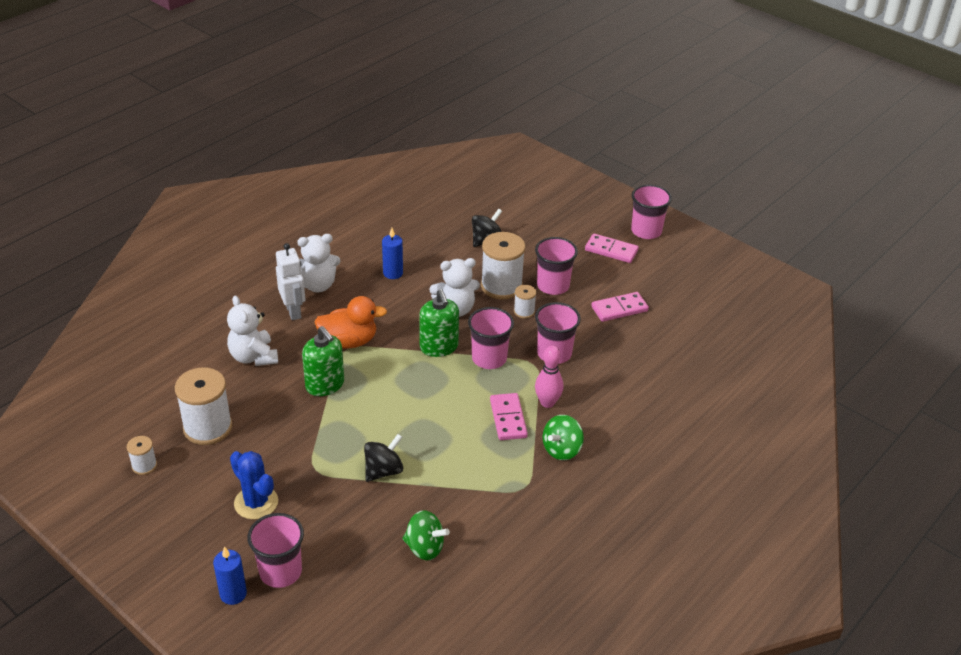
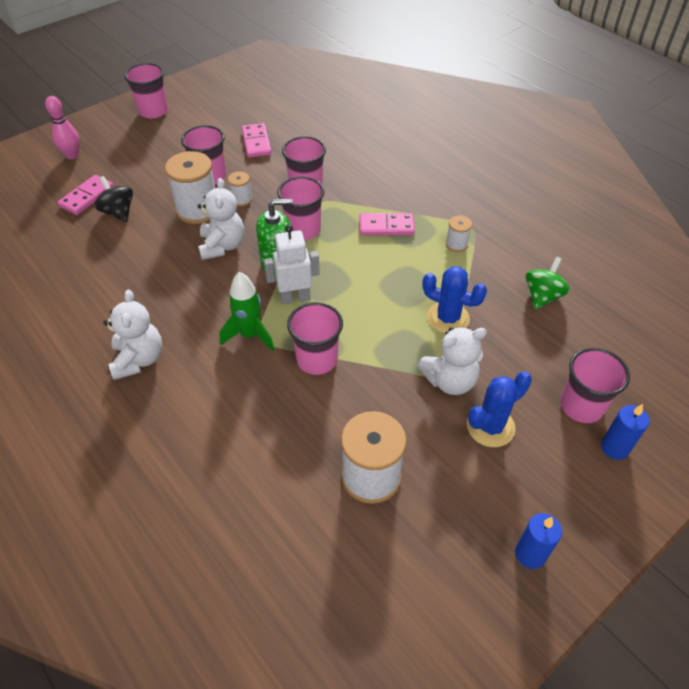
camera: 80 degrees left, 10 degrees up
(144, 466) = (430, 547): white spool -> white spool (456, 244)
(253, 357) = (254, 428): white teddy bear -> white teddy bear (450, 381)
(293, 311) = (180, 385): white robot -> white robot (295, 298)
(325, 385) = (317, 359): green soap dispenser -> pink cup
(349, 341) = (250, 335): orange duck -> green rocket
(383, 471) = (448, 318): black spinning top -> blue cactus
(393, 273) = (143, 290): blue candle -> blue candle (530, 554)
(547, 403) = (369, 200): pink bowling pin -> pink bowling pin (72, 155)
(561, 450) = (427, 199): green spinning top -> none
(611, 250) = (172, 135): pink domino -> pink domino (87, 197)

